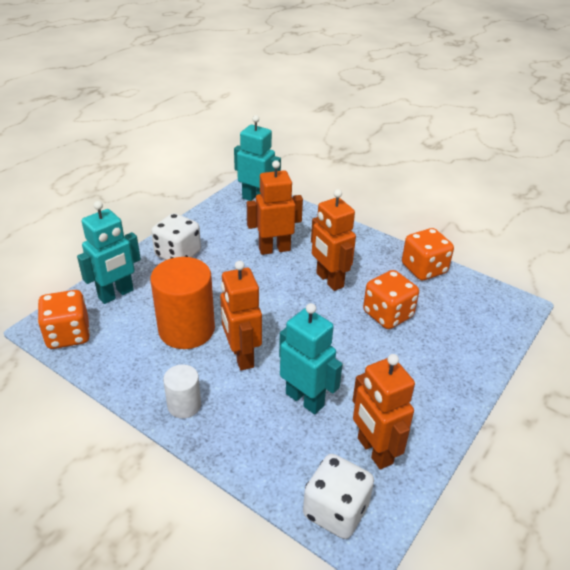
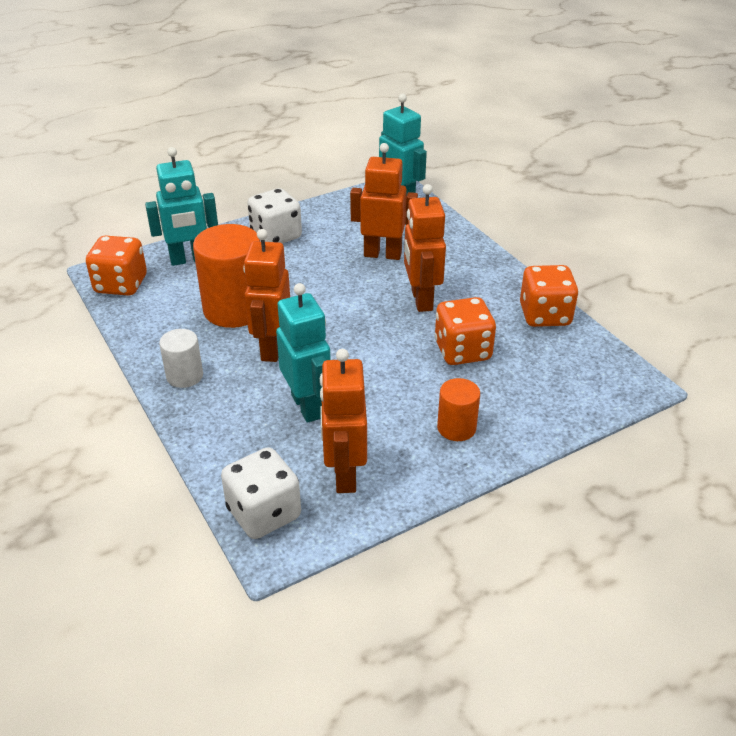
camera: 25 degrees right, 0 degrees up
(427, 380) = (456, 428): none -> orange cylinder

